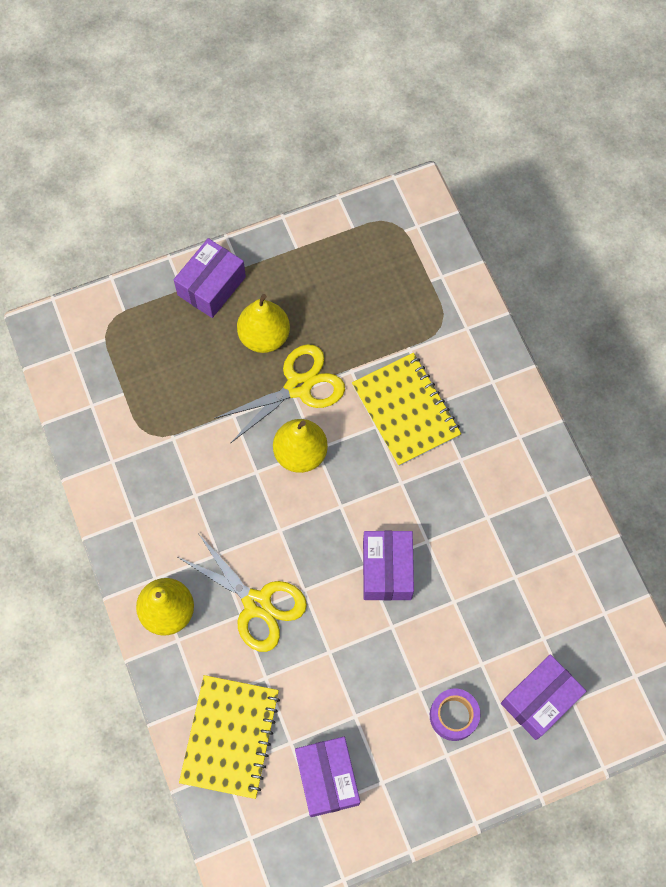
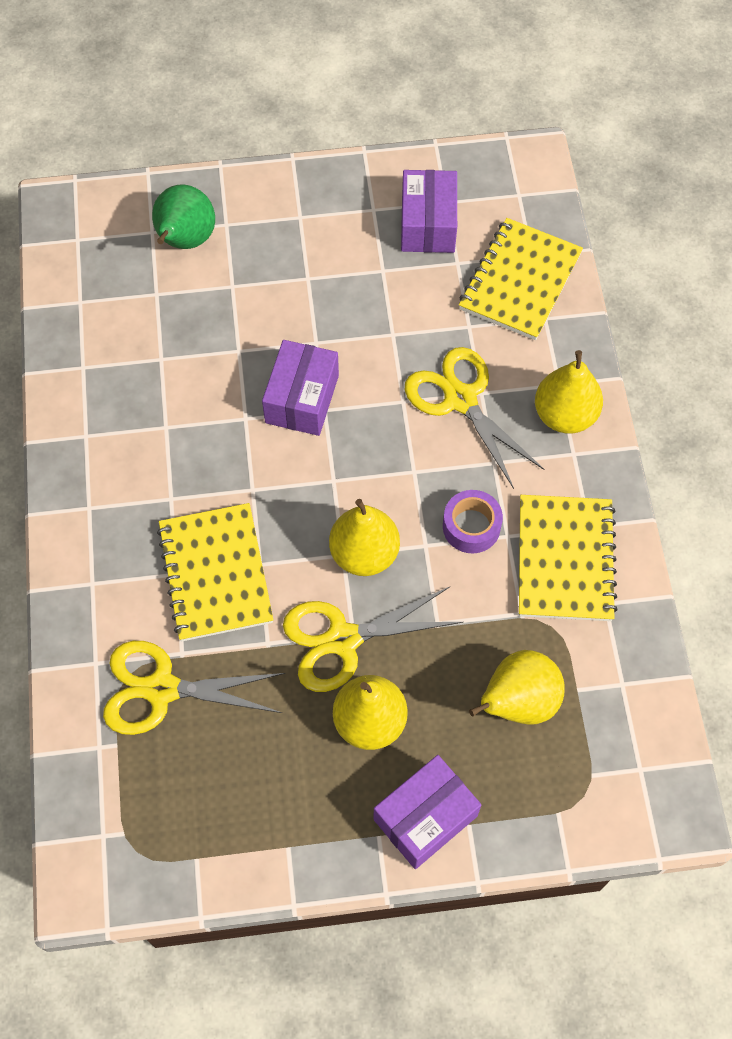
camera: 165 degrees left, 5 degrees down
(147, 487) = (565, 559): none -> yellow notebook
(164, 374) = (518, 702): none -> yellow pear
(414, 322) = (162, 689): none -> yellow scissors
(453, 716) = (280, 247): purple tape -> purple tape (471, 526)
(540, 700) = (185, 241): purple box -> green pear

